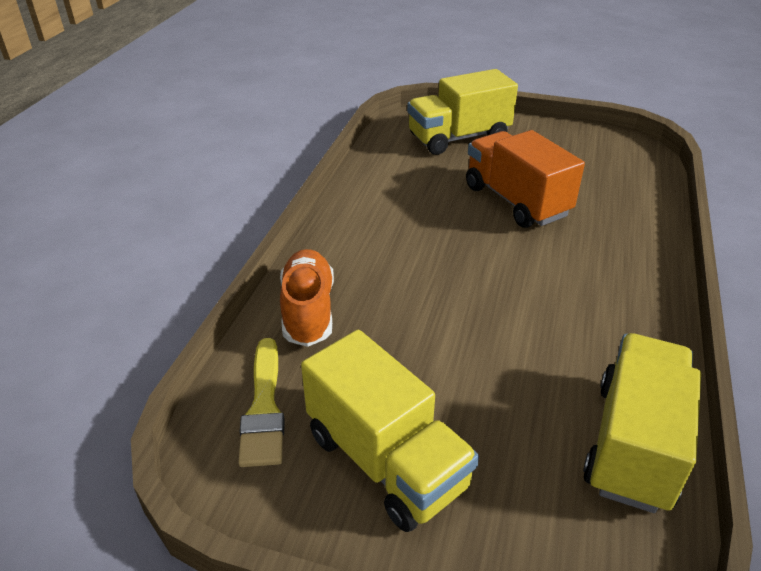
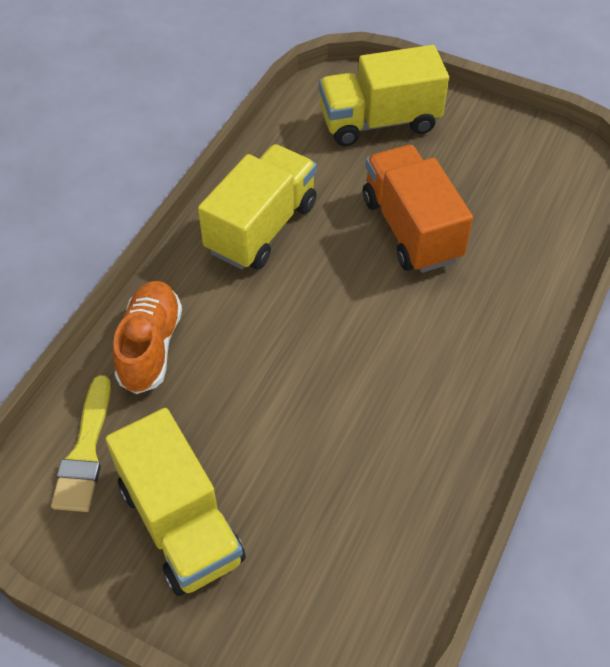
camera: 10 degrees right, 15 degrees up
(633, 444) = (411, 544): yellow truck -> yellow truck (261, 227)

